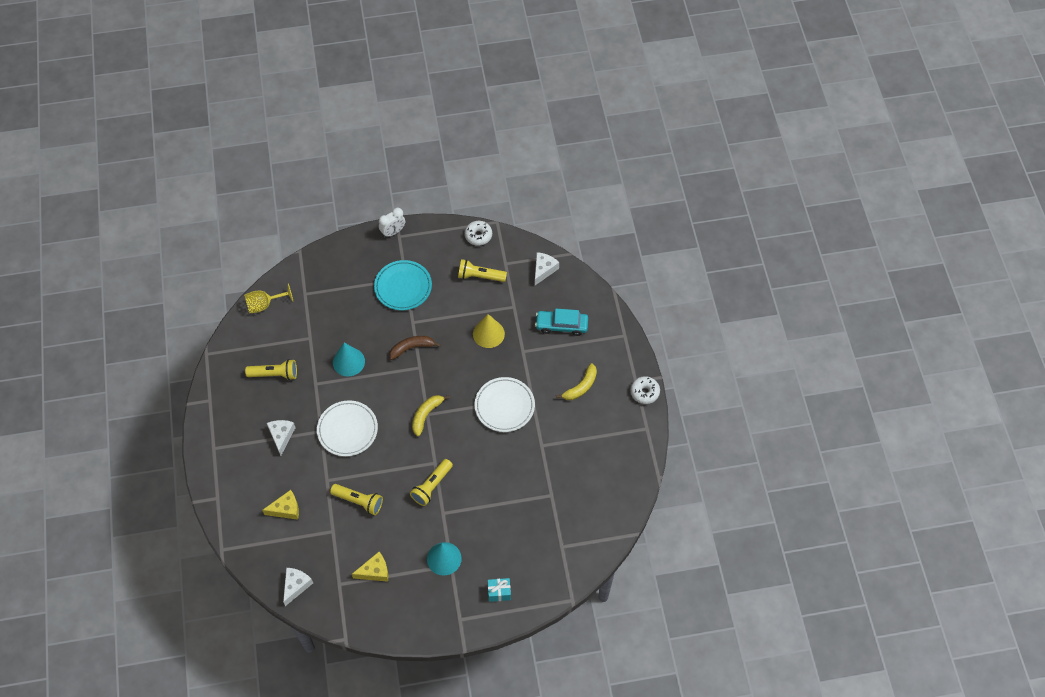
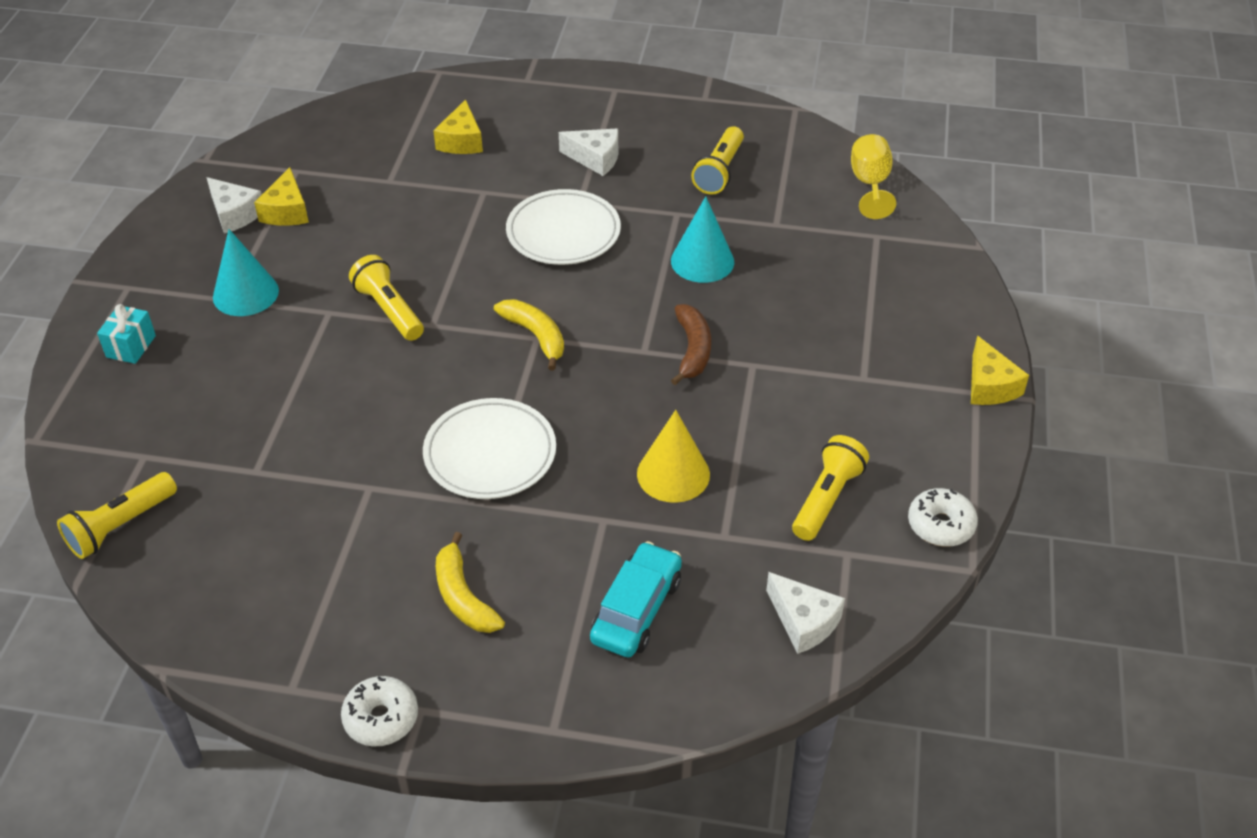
camera: 110 degrees right, 15 degrees down
(296, 586) = (327, 129): white cheese -> white cheese (234, 214)
(359, 501) = (421, 219): yellow flashlight -> yellow flashlight (120, 526)
(393, 232) = (989, 386): white clock -> yellow cheese
(403, 287) = (843, 370): turquoise plate -> none

